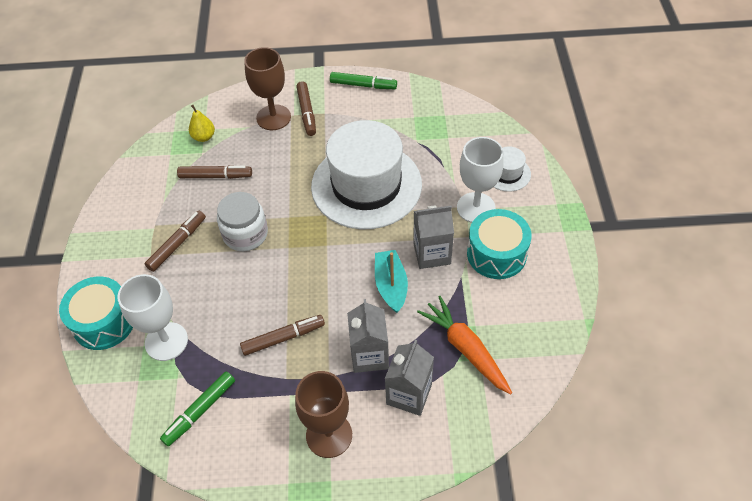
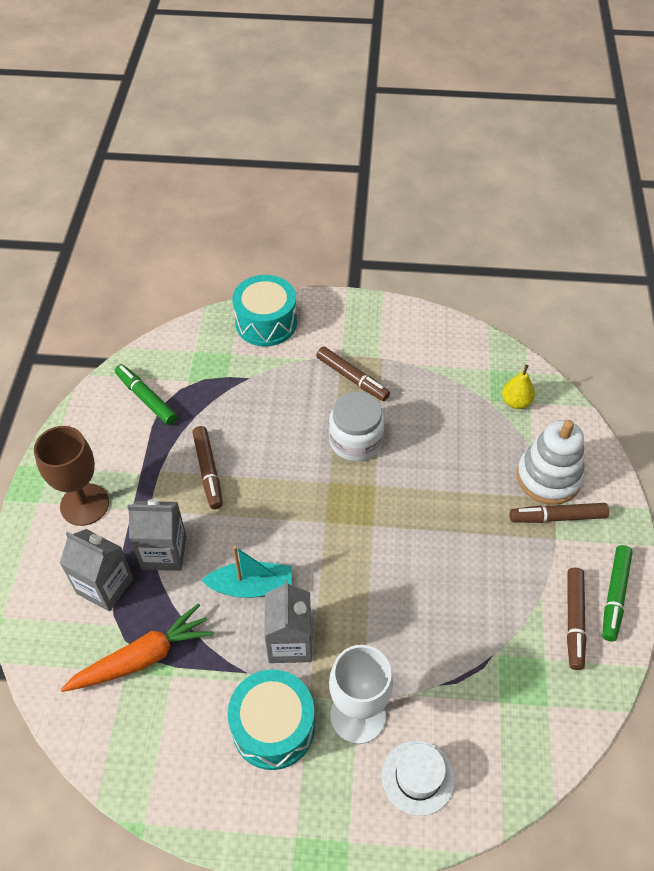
camera: 95 degrees right, 0 degrees up
(166, 341) = (231, 371): white goblet -> none
(215, 176) = (449, 413): brown marker -> brown marker (574, 621)
(273, 117) = (548, 477): brown goblet -> white stacking toy
(366, 185) = (416, 577): white hat -> none

